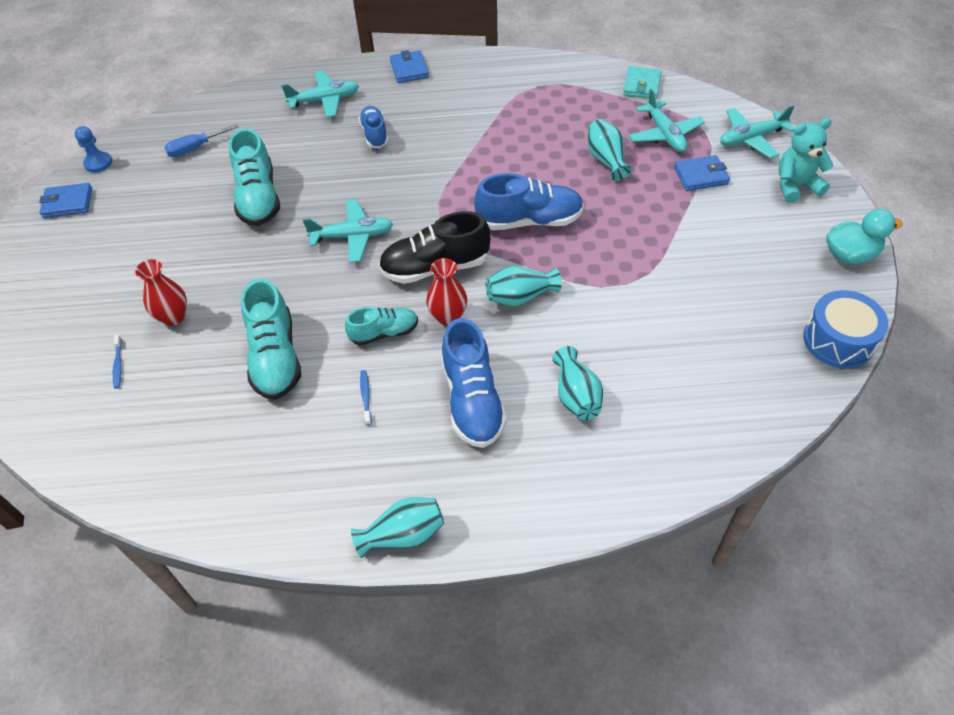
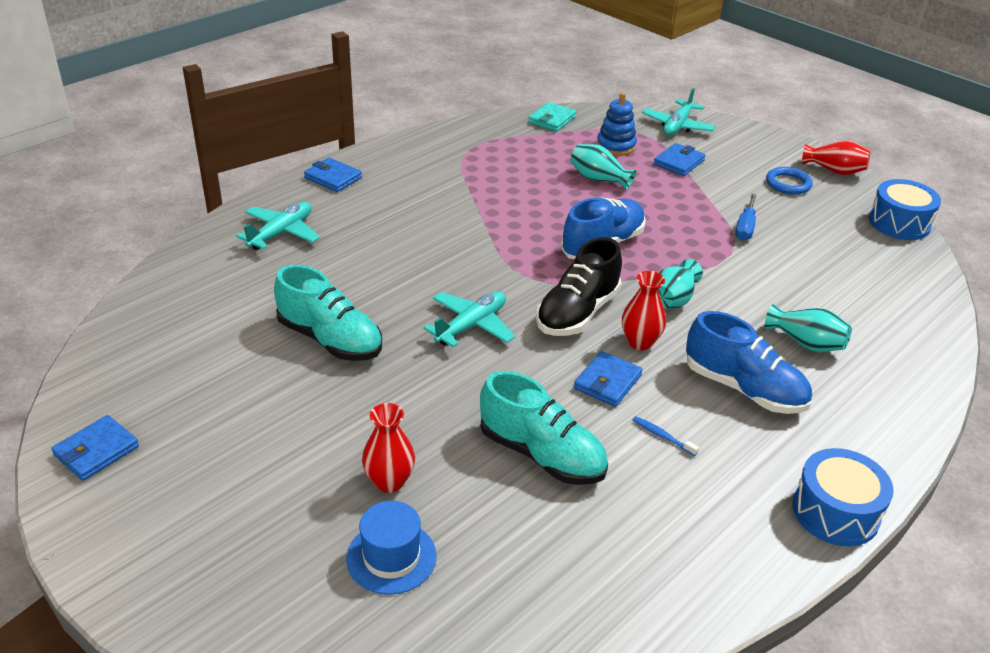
camera: 45 degrees left, 15 degrees down
(98, 163) = (81, 396): blue pawn -> none
(118, 365) = (391, 557): blue toothbrush -> blue hat
(195, 148) = (191, 330): blue screwdriver -> blue screwdriver (745, 227)
(374, 134) = (374, 240): blue shoe -> none
(384, 333) = (607, 382): turquoise shoe -> blue wallet
(403, 535) = (835, 512): turquoise vase -> blue drum
(641, 85) = (551, 120): turquoise wallet -> turquoise wallet turned 60 degrees clockwise
(664, 134) = (616, 146): turquoise plane -> blue stacking toy
(779, 245) = (788, 184): none -> blue ring
(795, 186) = (746, 144): turquoise teddy bear -> none
(850, 255) = (834, 171): turquoise duck -> red vase

